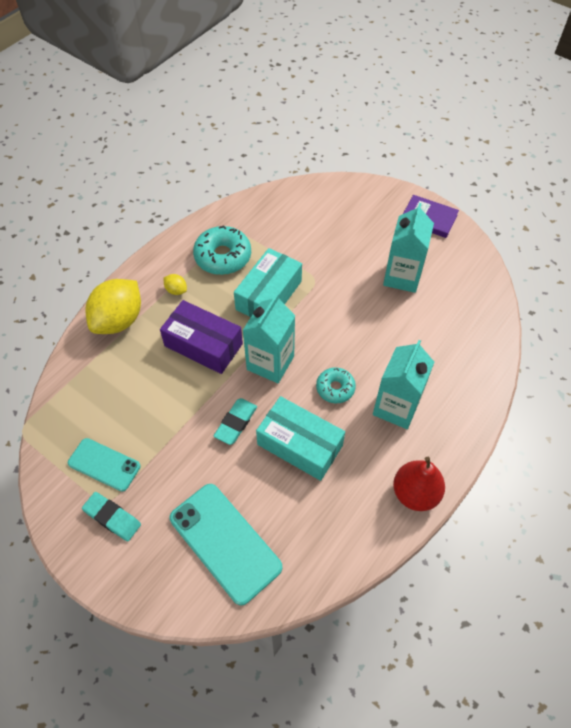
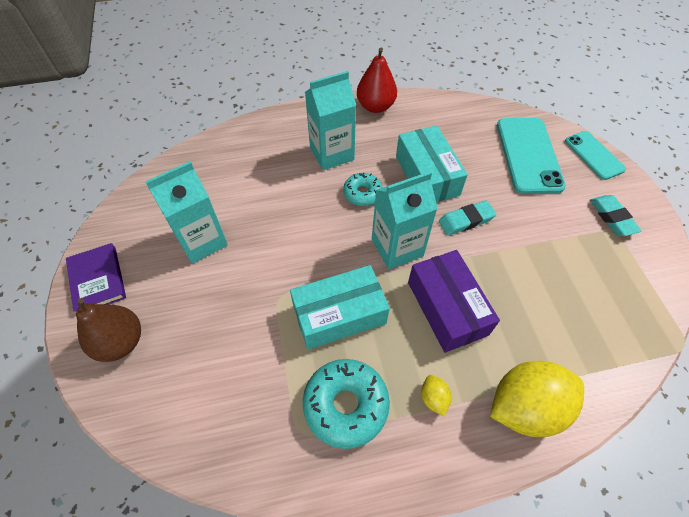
camera: 140 degrees left, 0 degrees up
(104, 464) = (604, 260): turquoise phone -> turquoise phone (594, 155)
(372, 205) = (121, 342): none -> brown pear

